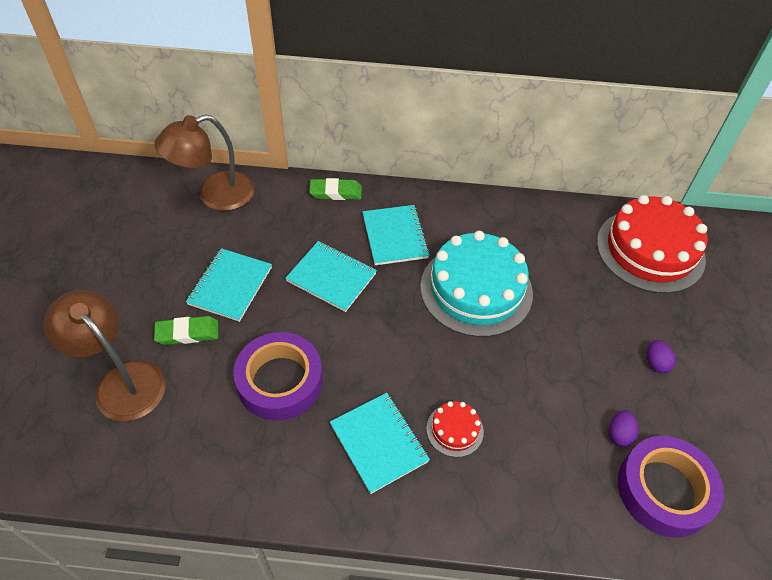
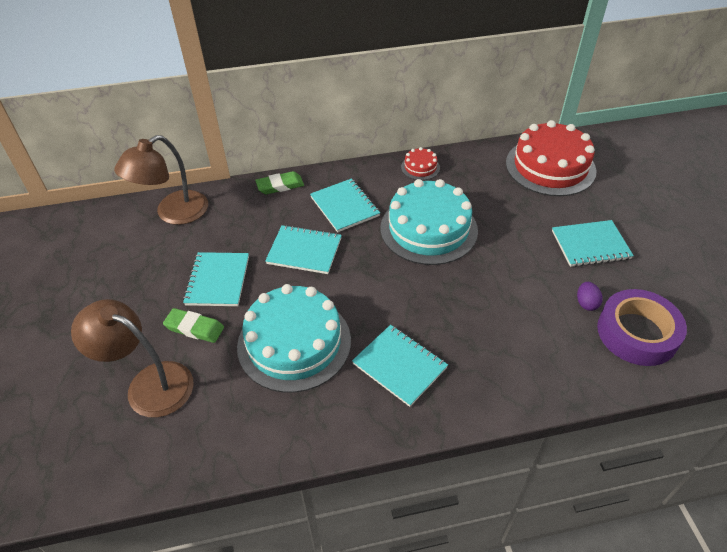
camera: 15 degrees left, 5 degrees down
(187, 333) = (194, 328): green eraser -> green eraser turned 45 degrees clockwise
(280, 381) = (294, 343): purple tape -> turquoise cake
(454, 430) = (457, 337): red cake -> red cake (420, 167)
(656, 363) = (590, 245): purple egg -> turquoise notebook

